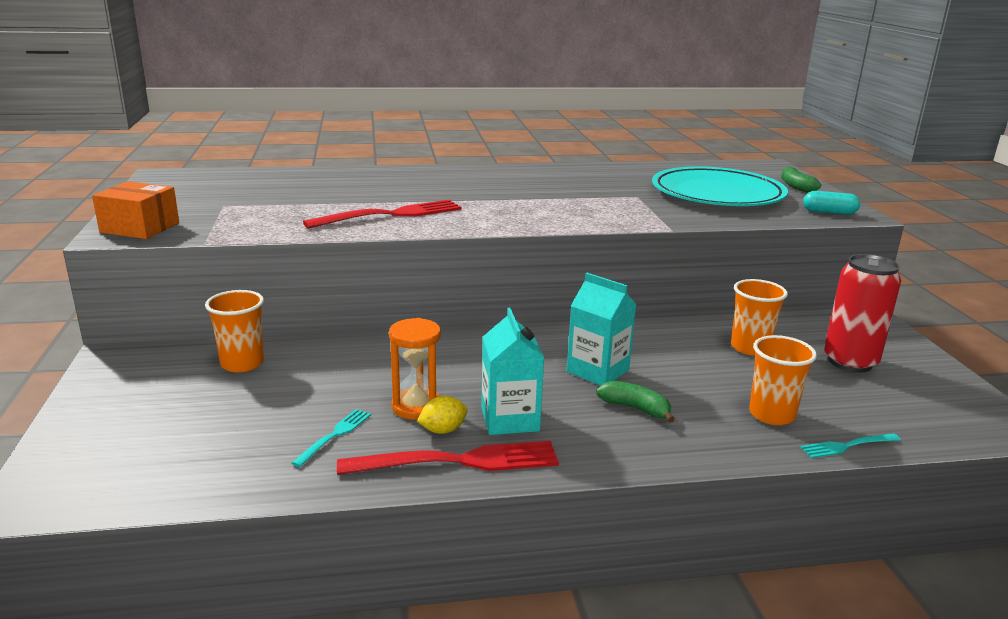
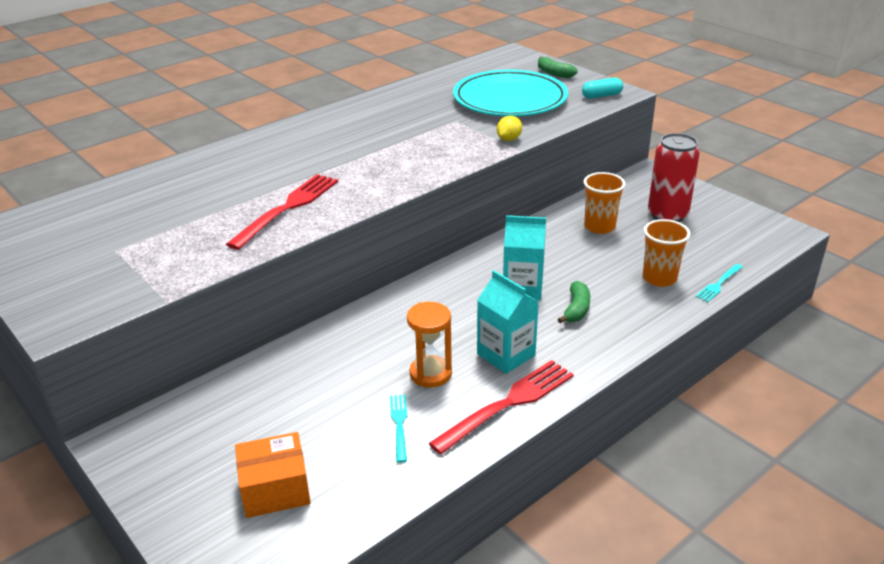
camera: 30 degrees left, 10 degrees up
(140, 227) = (73, 306): orange box -> orange box (275, 489)
(242, 363) = (246, 396): orange cup -> none
(443, 430) = (471, 384): yellow lemon -> yellow lemon (508, 139)
(635, 408) = (576, 309): green banana -> green banana turned 105 degrees clockwise

